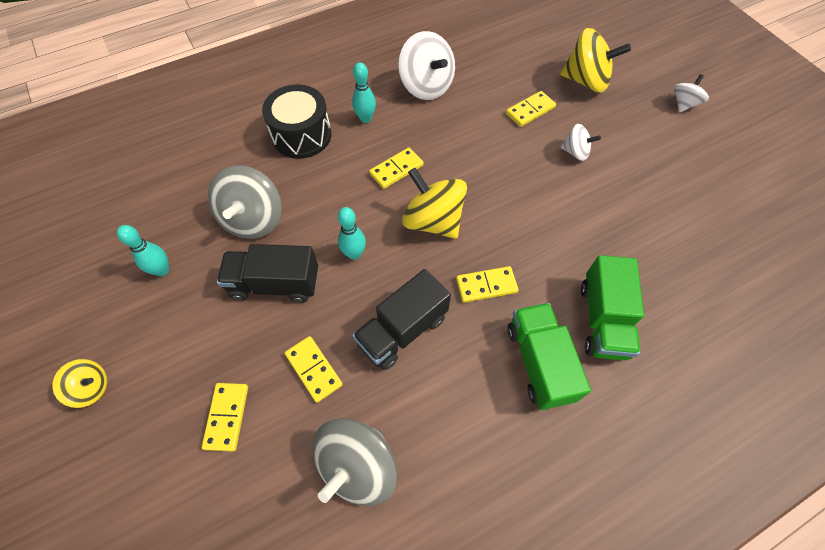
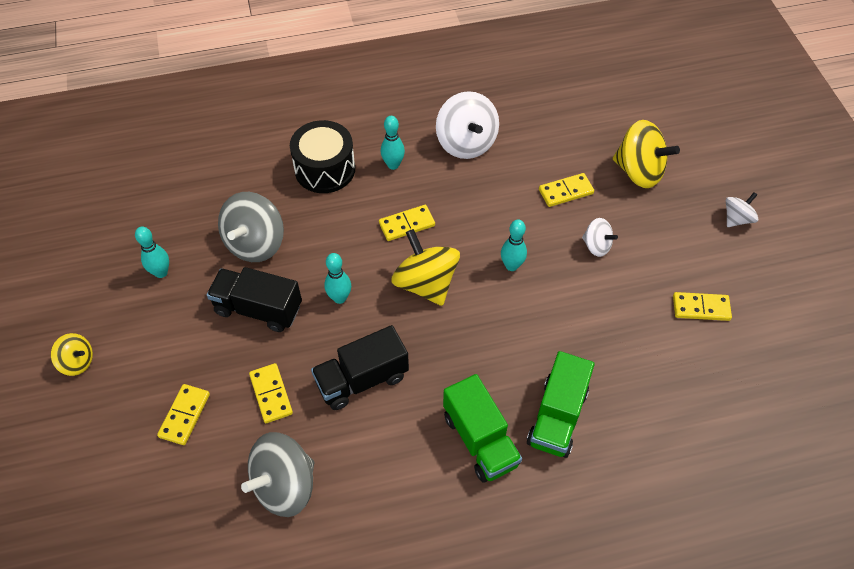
camera: 15 degrees right, 5 degrees down
(486, 286) = (455, 357): yellow domino -> yellow domino (701, 308)
(507, 186) = (511, 266): none -> turquoise bowling pin
(539, 362) = (480, 440): green truck -> green truck turned 150 degrees clockwise

